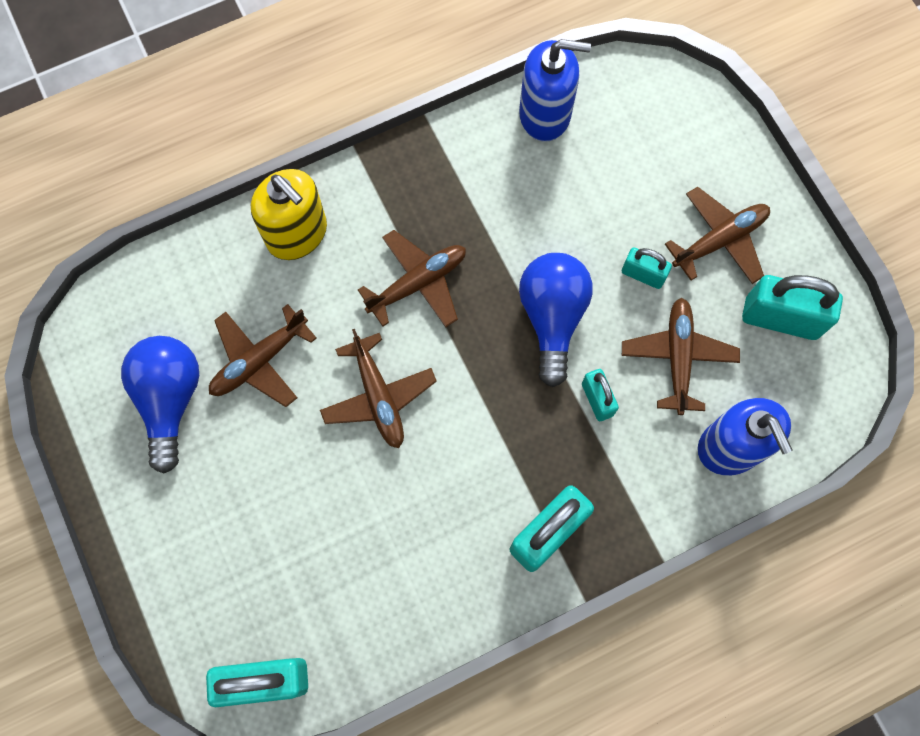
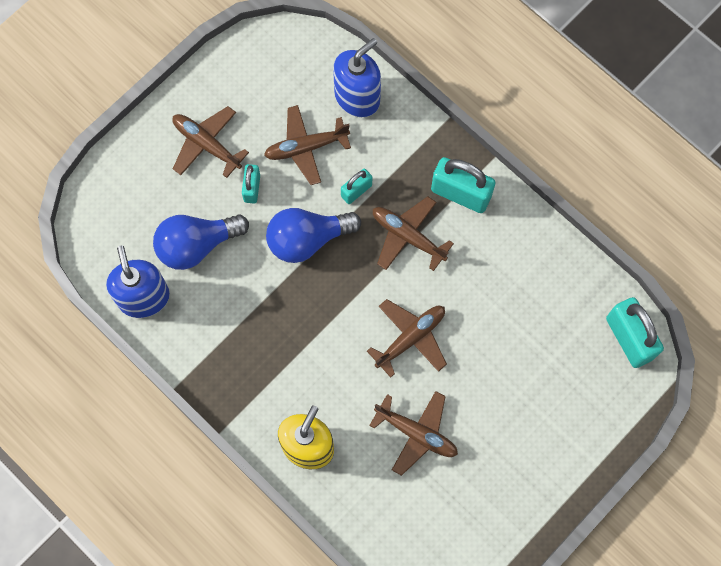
camera: 110 degrees left, 0 degrees up
(170, 400) = (470, 486): blue light bulb -> blue light bulb (197, 245)
(418, 283) = (315, 342): brown plane -> brown plane (407, 236)
(780, 318) = (252, 89): turquoise padlock -> none

